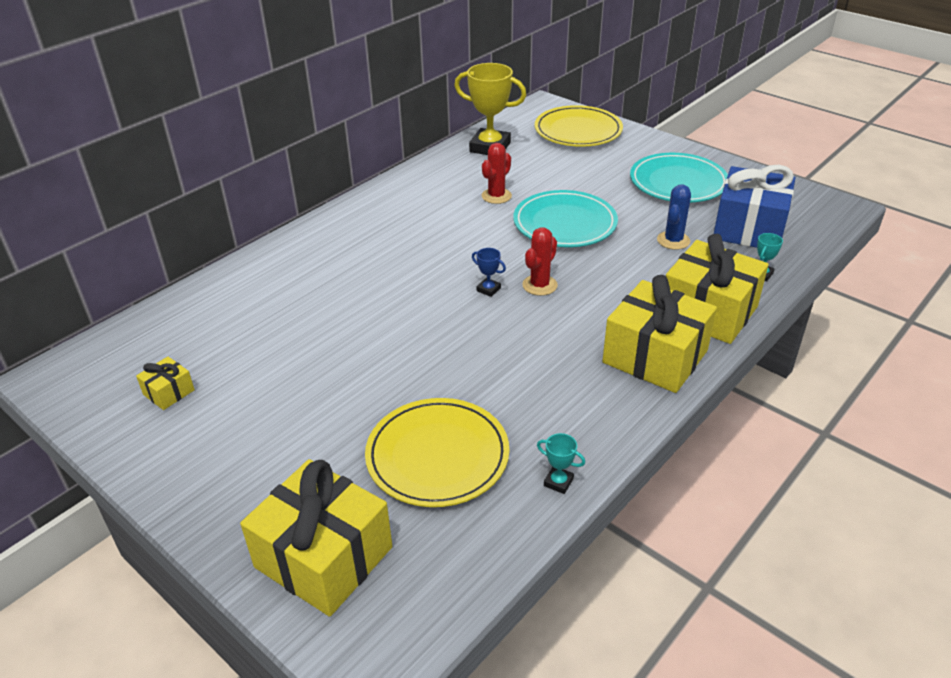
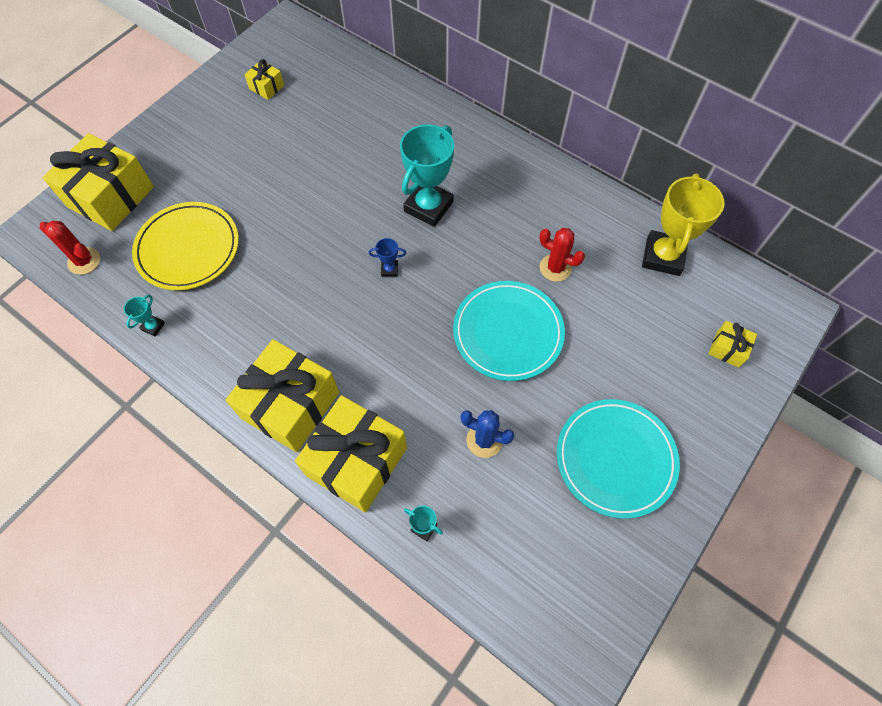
camera: 85 degrees right, 25 degrees up
(411, 263) = (428, 207): none -> turquoise trophy
(488, 289) = (389, 269): blue trophy -> blue trophy turned 60 degrees clockwise
(539, 285) = (397, 311): red cactus -> red cactus (84, 261)
(578, 131) = (727, 349): yellow plate -> yellow gift
(749, 228) = (518, 530): blue gift -> none

